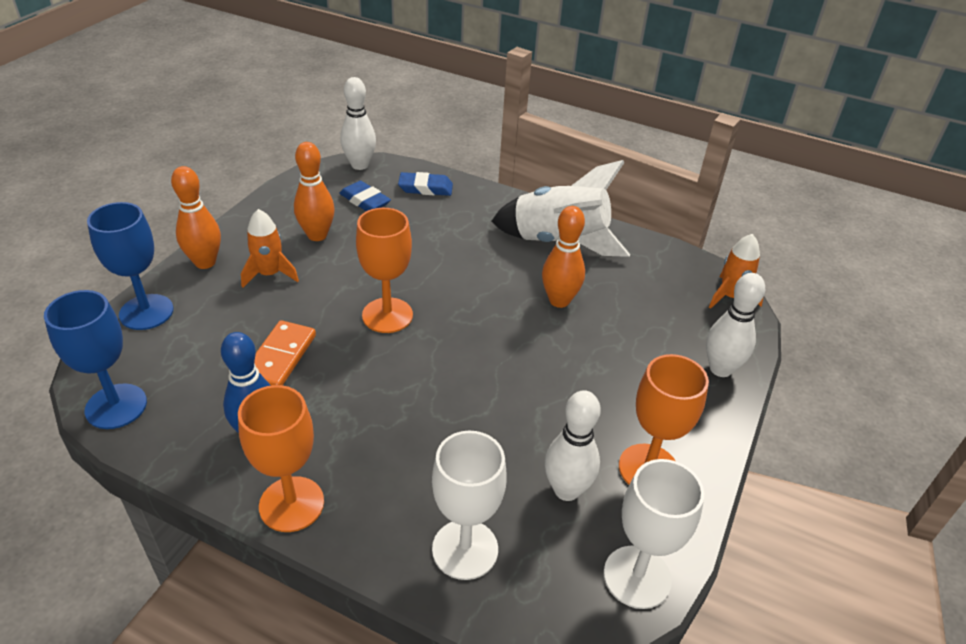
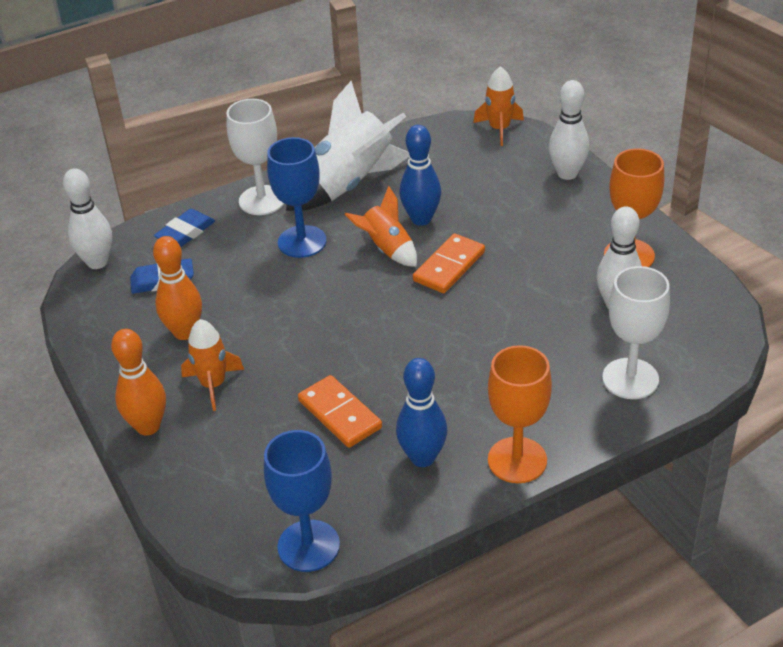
camera: 50 degrees left, 0 degrees up
(146, 312) = (187, 491): blue goblet -> blue goblet (302, 241)
(387, 315) = (346, 327): orange goblet -> none
(502, 297) = (387, 249): none -> orange rocket
(514, 344) = (449, 266): none -> orange domino
(559, 300) = (421, 219): orange bowling pin -> blue bowling pin
(637, 577) = (711, 305): white goblet -> white goblet (262, 200)

